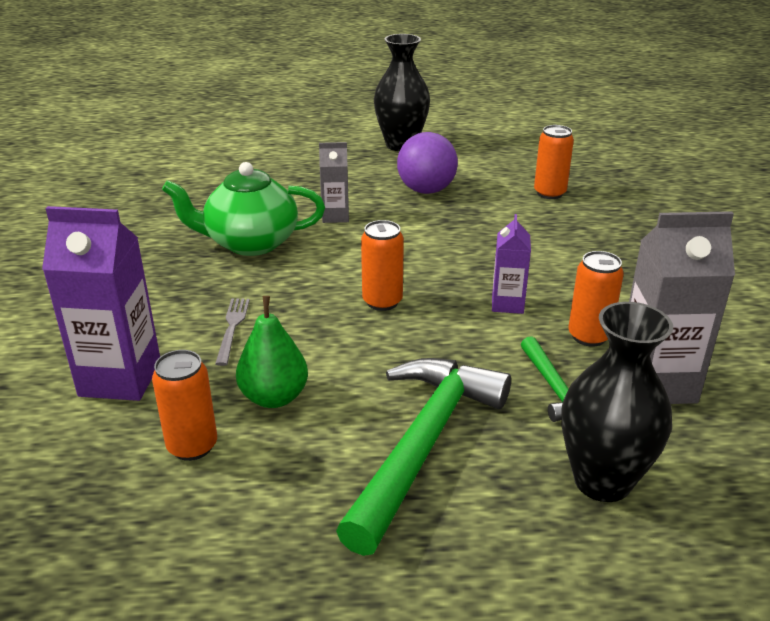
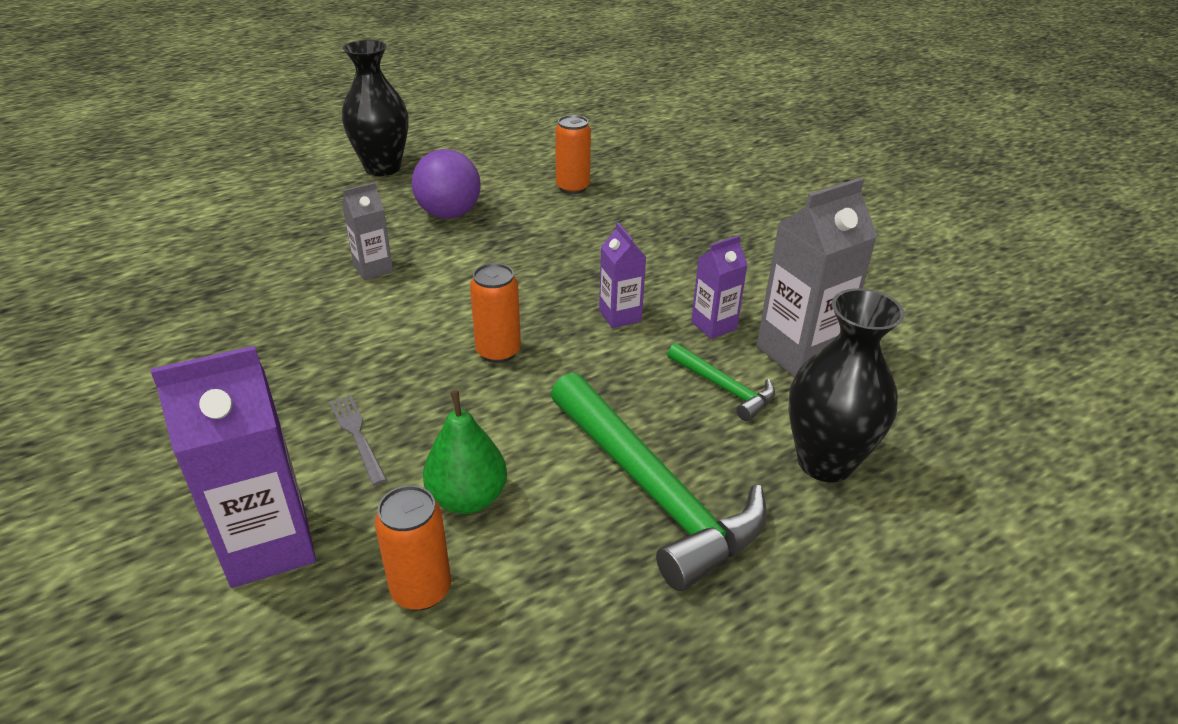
camera: 30 degrees left, 5 degrees up
(250, 243) = (298, 328): green teapot -> none
(423, 445) = (653, 490): green hammer -> green hammer turned 150 degrees clockwise
(589, 336) = (713, 325): orange can -> purple carton

